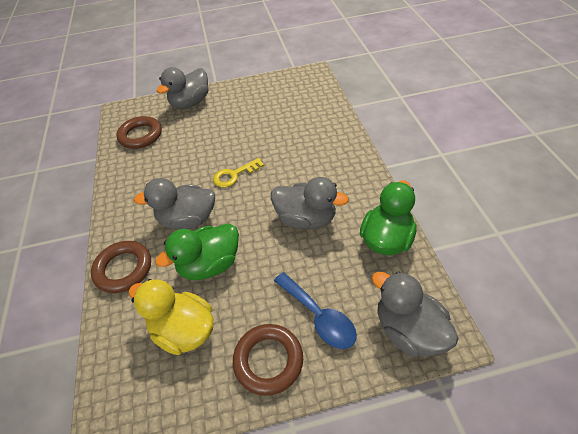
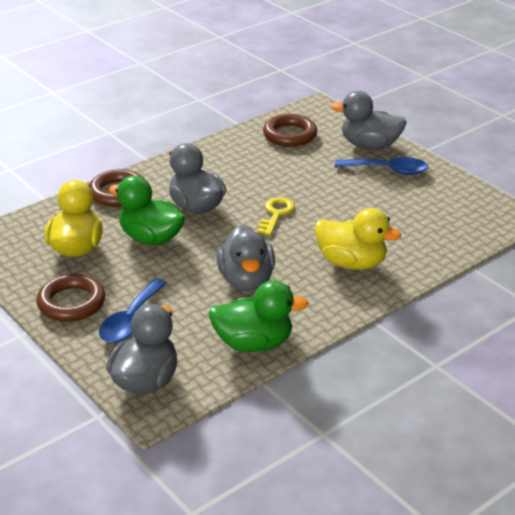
camera: 60 degrees right, 15 degrees down
(226, 104) = (388, 170): none -> blue spoon
(234, 175) = (276, 214): yellow key -> yellow key turned 75 degrees clockwise
(318, 155) = (351, 263): none -> yellow duck

